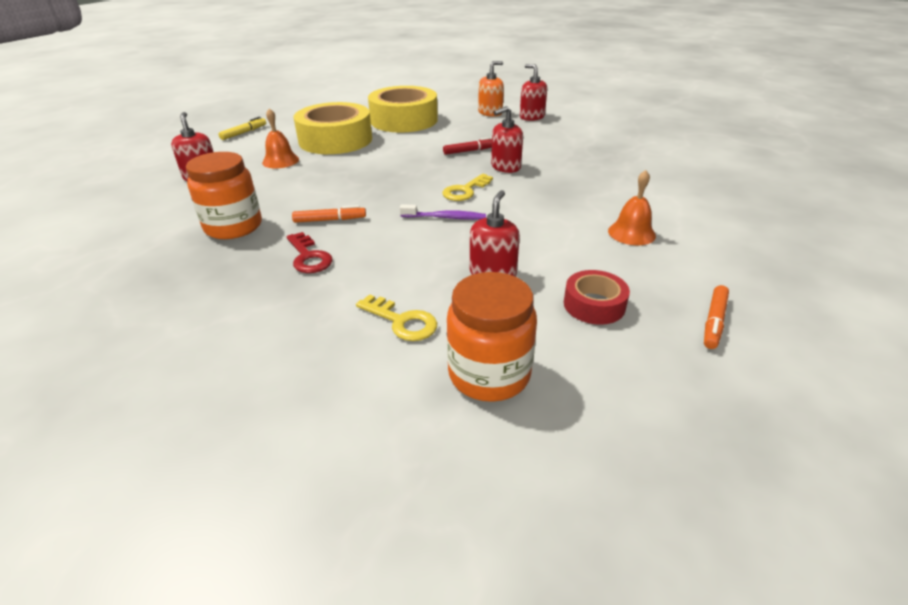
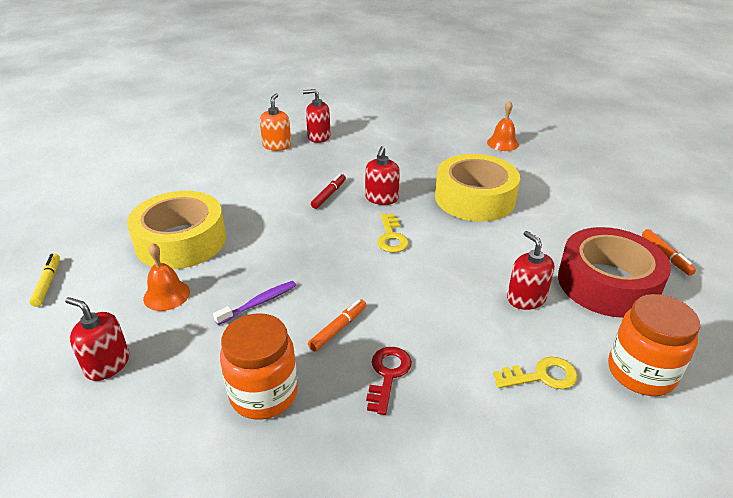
camera: 45 degrees left, 0 degrees up
(309, 257) = (388, 374): red key -> red key turned 90 degrees counterclockwise
(404, 120) = (210, 186): yellow tape -> yellow tape (474, 198)
(445, 217) = (420, 270): purple toothbrush -> purple toothbrush (259, 303)
(594, 305) = (607, 283): red tape -> red tape, size x2.02
(631, 233) = (543, 215): orange bell -> orange bell (502, 143)

